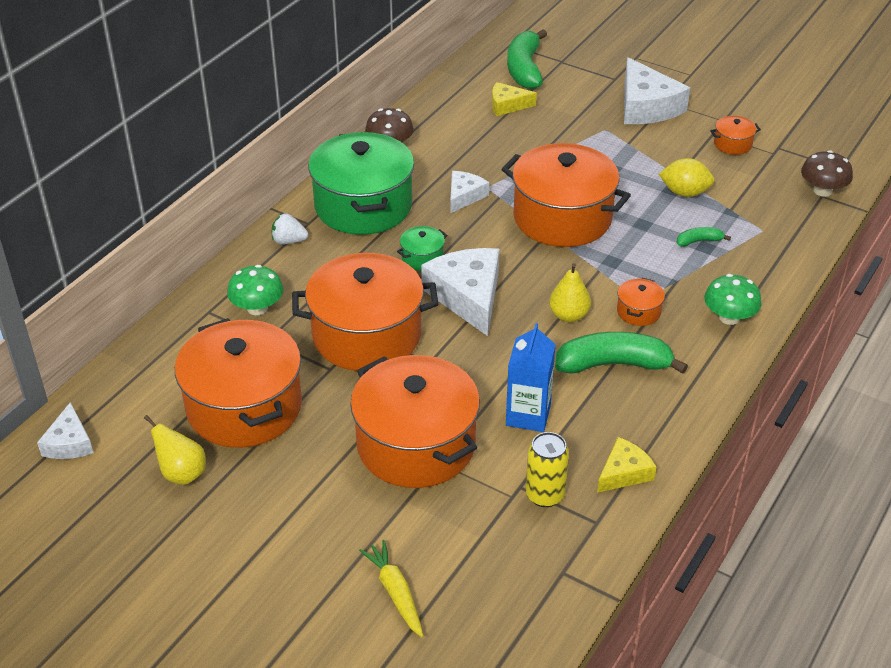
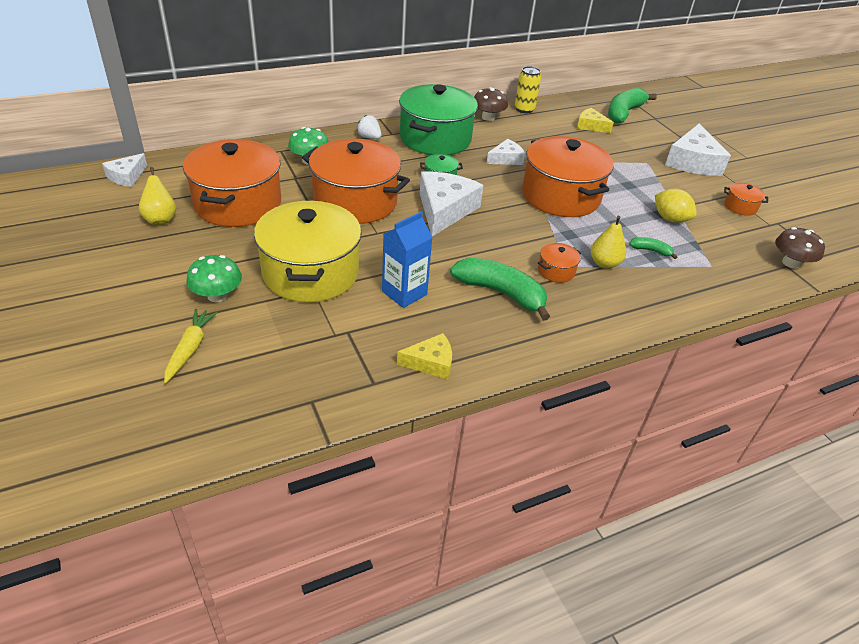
camera: 30 degrees right, 0 degrees up
(416, 445) = (310, 273): orange pot -> yellow pot
(545, 495) = (358, 346): yellow can -> yellow can (524, 109)
(568, 315) = (501, 250): yellow pear -> yellow pear (604, 263)
(729, 317) = (624, 306): green mushroom -> green mushroom (217, 295)

